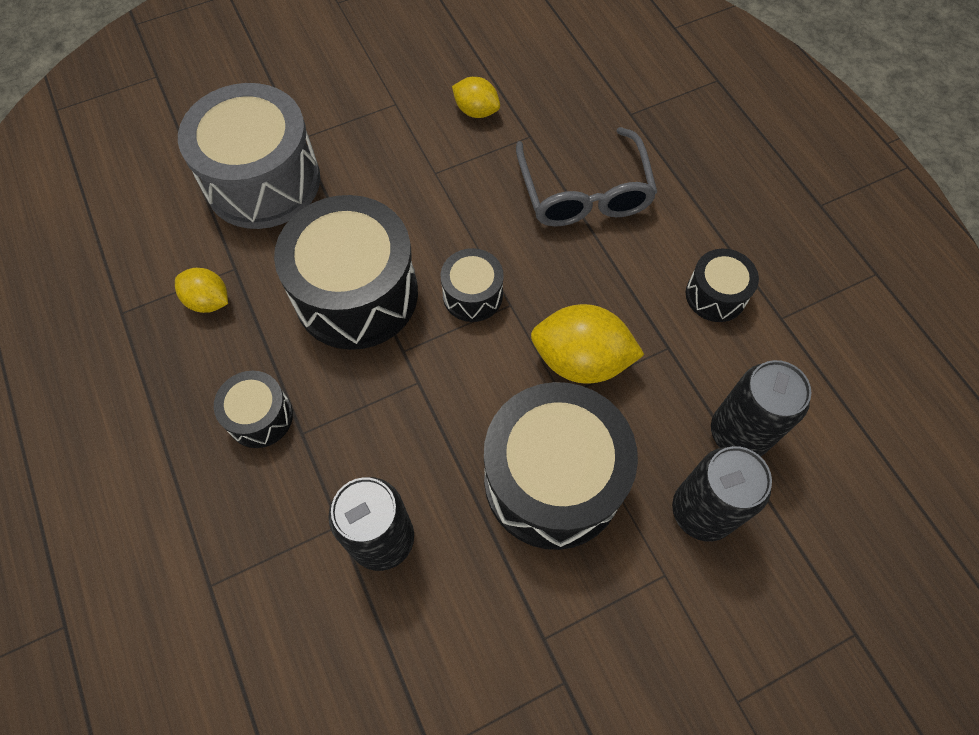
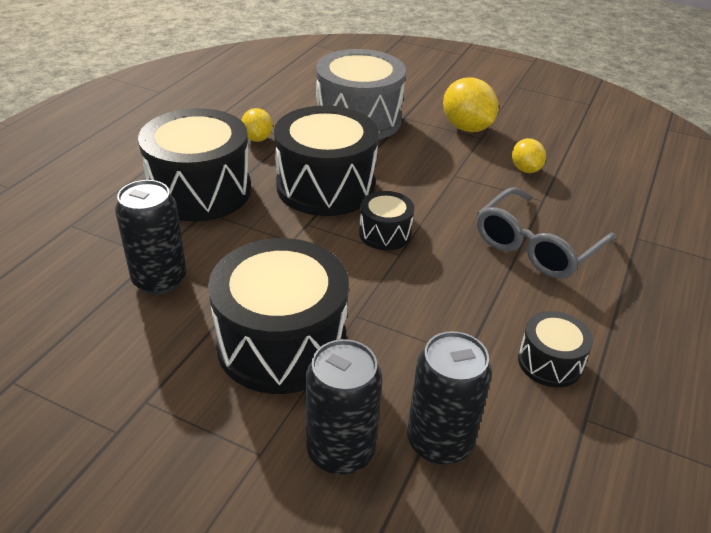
camera: 50 degrees right, 25 degrees down
(260, 417) = (200, 191): black drum -> black drum, size x2.04
(581, 360) = (397, 311): yellow lemon -> yellow lemon (466, 128)

